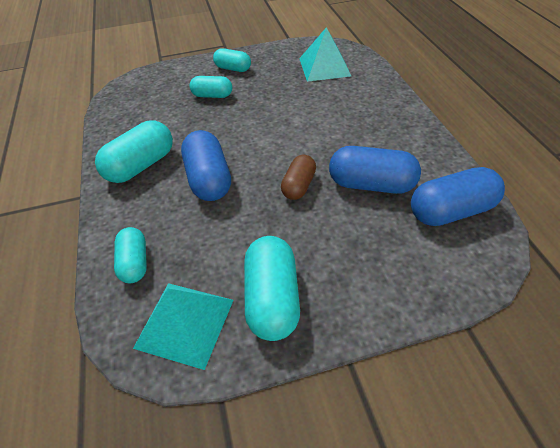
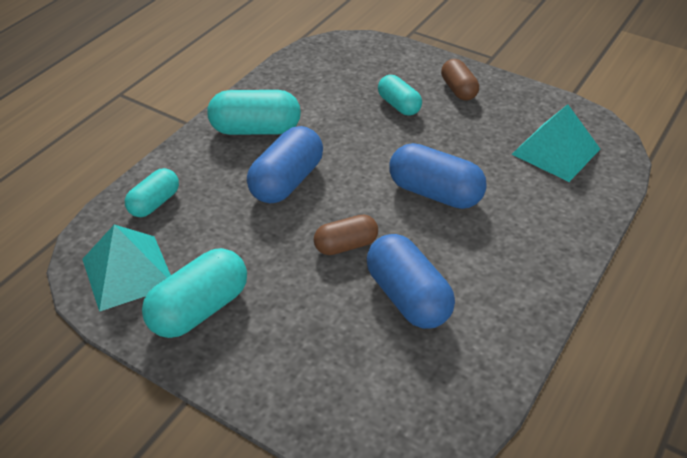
camera: 45 degrees right, 5 degrees down
(233, 69) = (458, 90): turquoise capsule -> brown capsule
(450, 211) = (439, 381): blue capsule -> blue capsule (435, 193)

